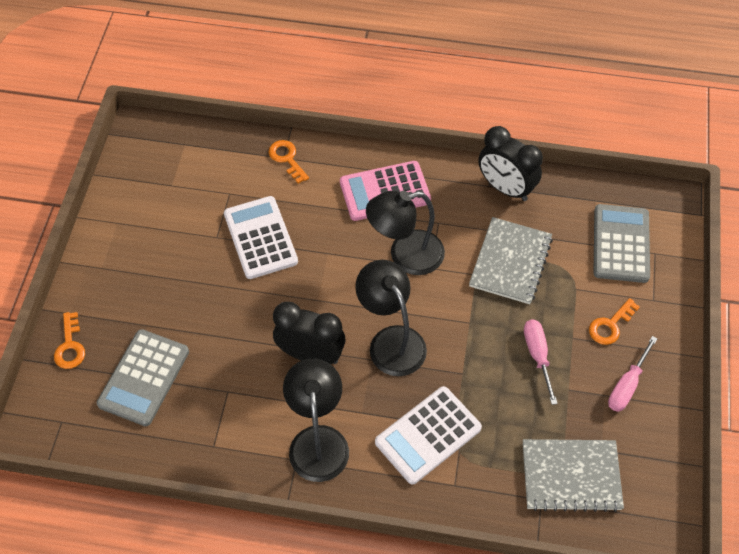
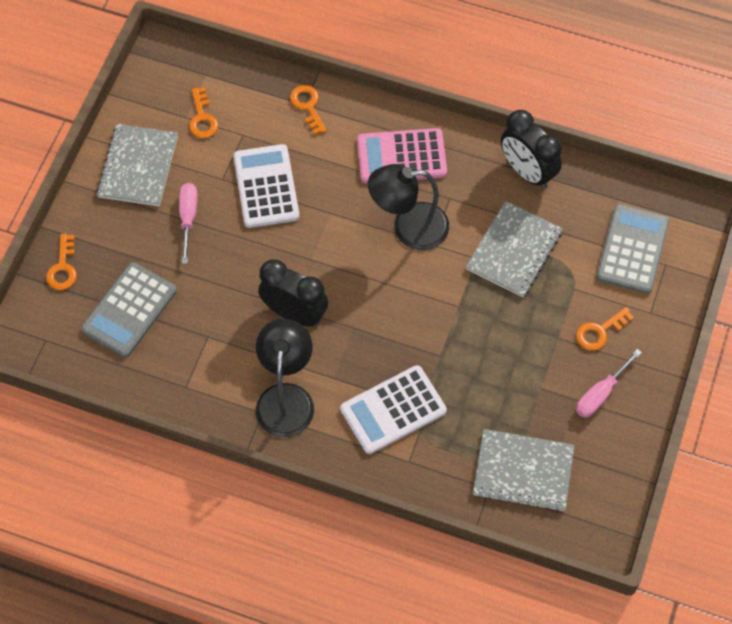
camera: 10 degrees right, 5 degrees up
(132, 237) = (138, 167): none -> grey notebook
(188, 184) = (202, 118): none -> orange key
(391, 341) = (376, 312): black lamp -> none
(537, 356) = (519, 350): pink screwdriver -> pink screwdriver (188, 218)

